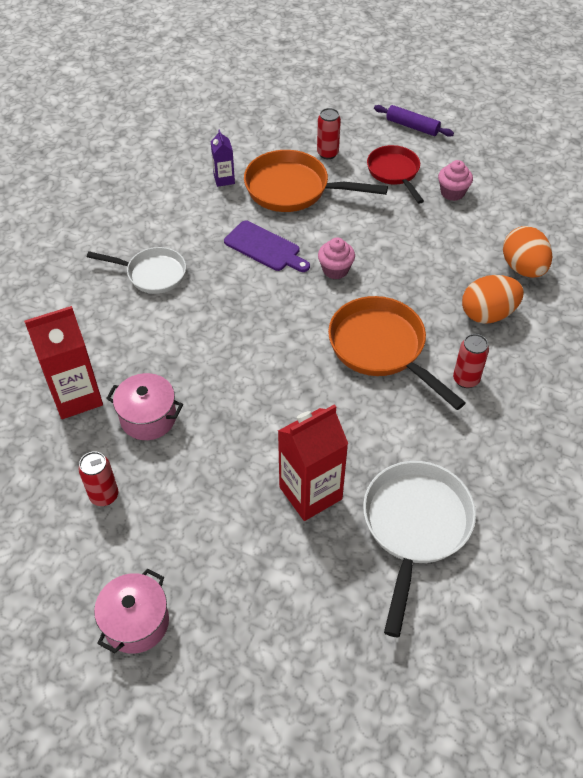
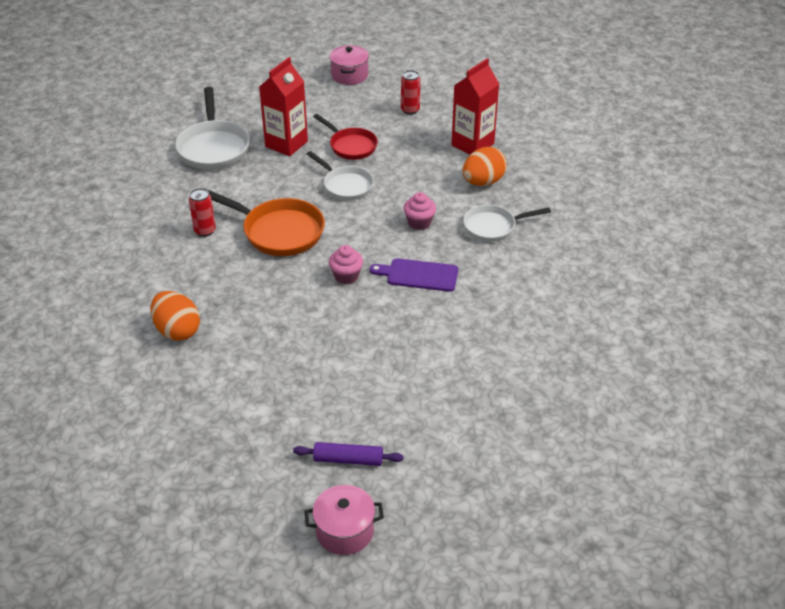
camera: 155 degrees right, 10 degrees down
(148, 418) = (416, 148): pink pot -> pink pot (344, 531)
(224, 179) = (504, 324): purple carton -> none
(272, 388) = (345, 185): none -> white pan
(293, 189) = (431, 337): orange pan -> none
(327, 153) = (423, 389): red can -> none
(394, 172) = (340, 390): red pan -> red pan (350, 146)
(452, 192) = (270, 387): pink cupcake -> pink cupcake (419, 222)
(488, 314) = (200, 282): orange egg -> orange egg (483, 182)

